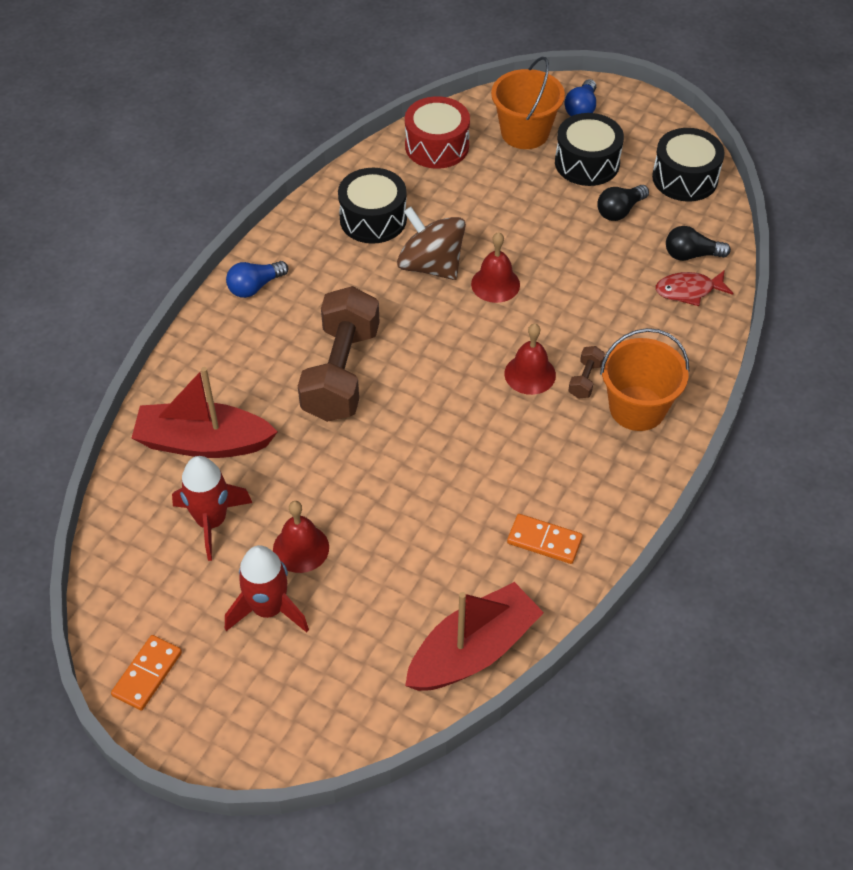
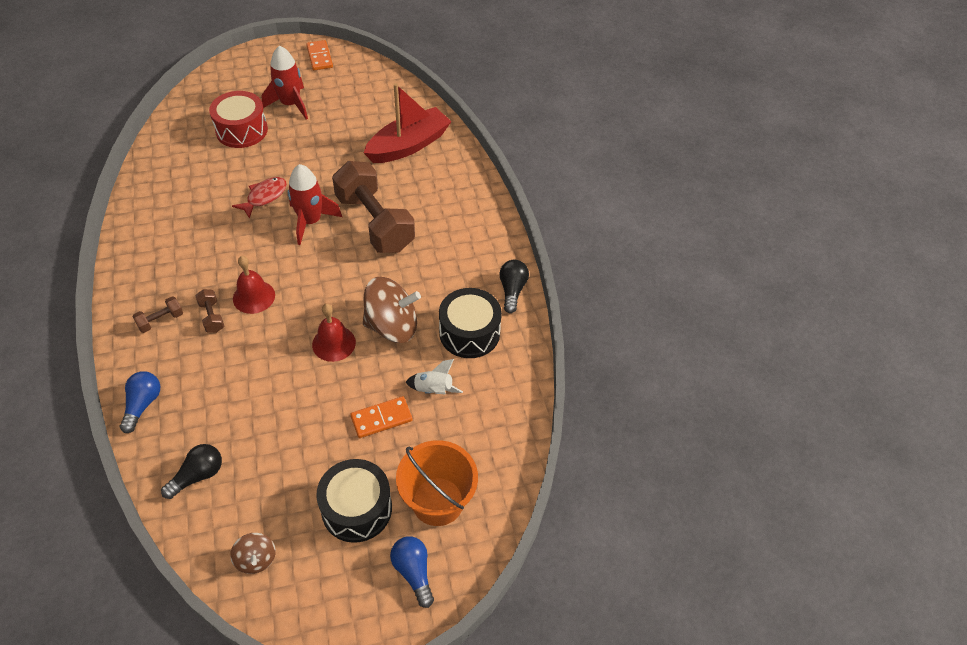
camera: 135 degrees right, 0 degrees up
(211, 522) = (360, 118): red rocket -> red rocket (310, 221)
(255, 287) = (487, 236): blue light bulb -> blue light bulb (143, 405)
(301, 548) = (301, 134): red bell -> none
(437, 146) = (493, 430): red drum -> red drum (241, 130)
(450, 198) = (433, 390): none -> white rocket
(473, 651) = (168, 145): red boat -> none
(544, 540) = (167, 211): orange domino -> orange domino (381, 419)
(620, 211) = (289, 477): black light bulb -> black light bulb (512, 290)
(637, 408) = (161, 320): orange bucket -> brown dumbbell
(685, 178) = (256, 559): black drum -> brown spinning top
(688, 291) = (179, 439): red fish -> red fish (264, 197)

